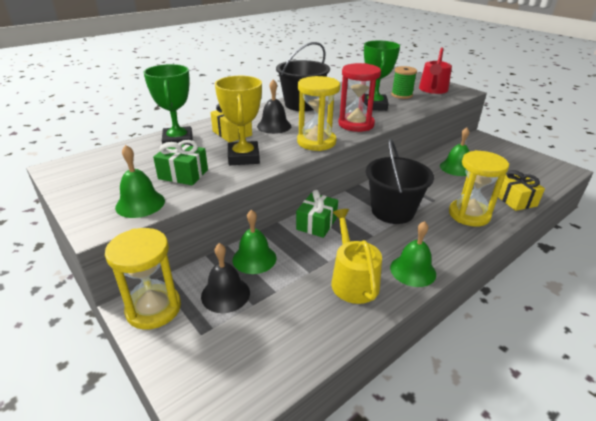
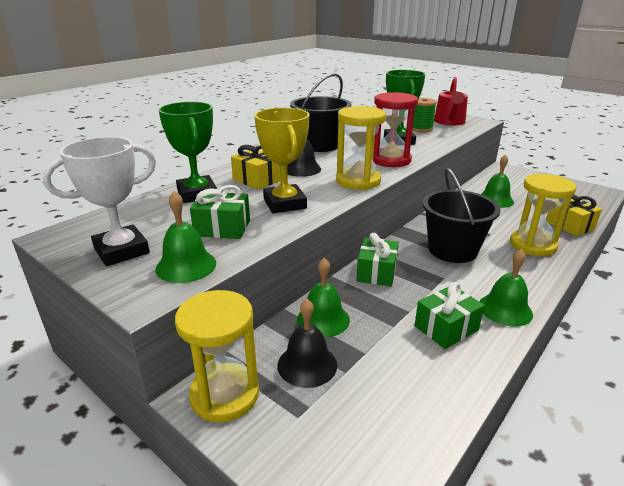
camera: 10 degrees left, 5 degrees down
(99, 185) = (121, 251): none -> white trophy
(353, 280) = (446, 328): yellow watering can -> green gift

